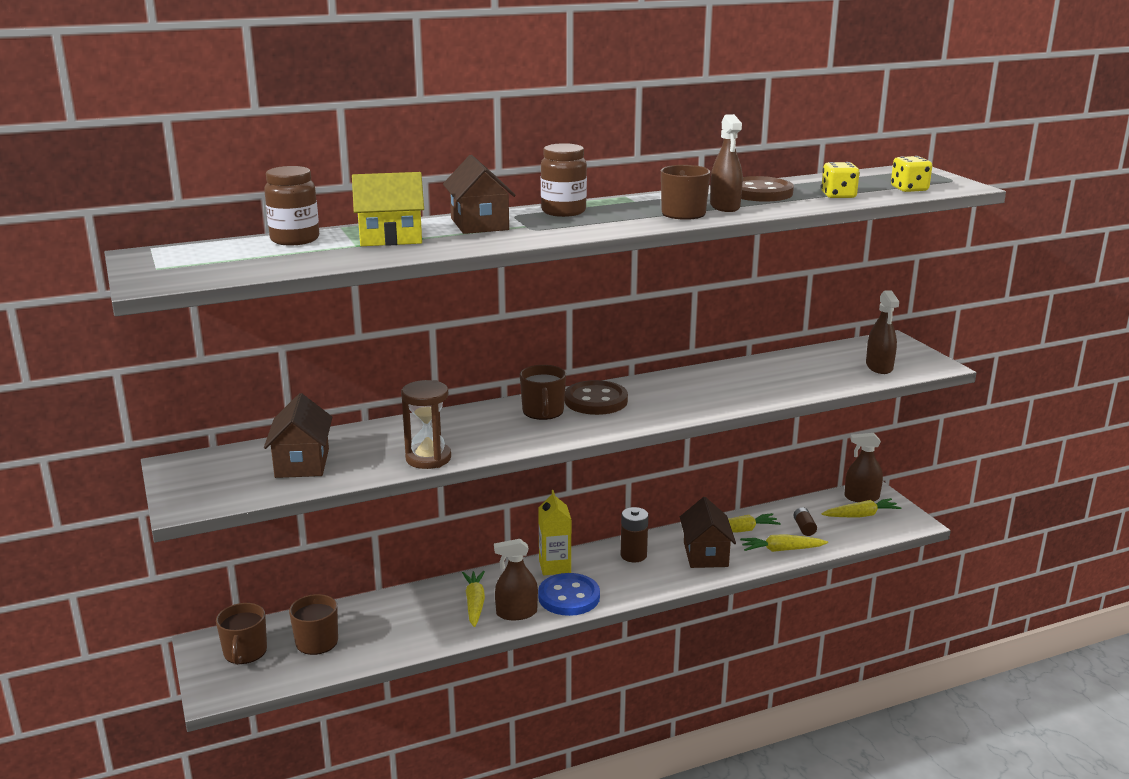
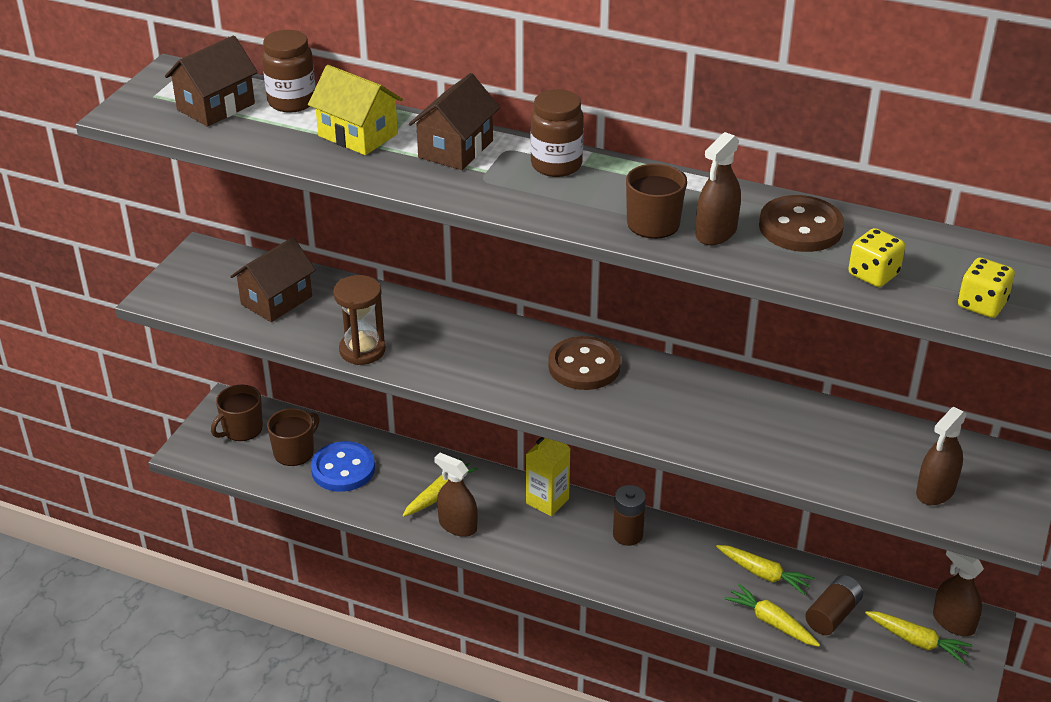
camera: 45 degrees right, 15 degrees up
(543, 412) = (521, 352): brown mug -> none
(569, 597) = (517, 539): blue button -> blue button (343, 469)
(705, 554) = (692, 577): brown house -> brown house (216, 107)
(804, 528) = (832, 615): brown battery -> brown battery, size x1.59

